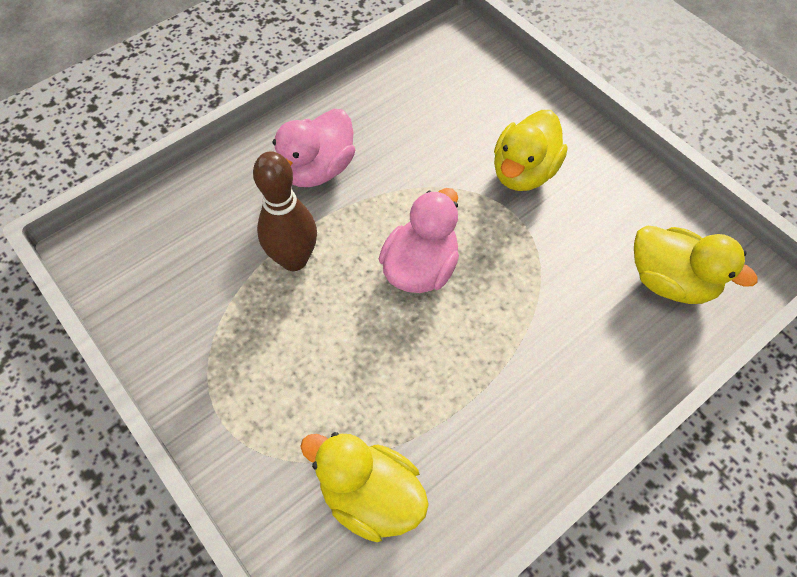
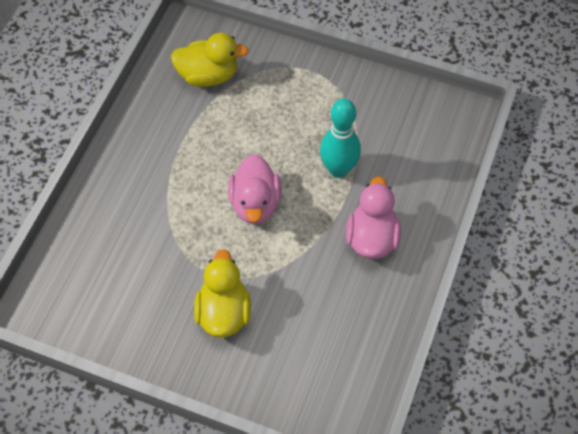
camera: 150 degrees right, 0 degrees up
(294, 259) = (338, 169): brown bowling pin -> turquoise bowling pin
(670, 281) = (85, 276): yellow duck -> none

